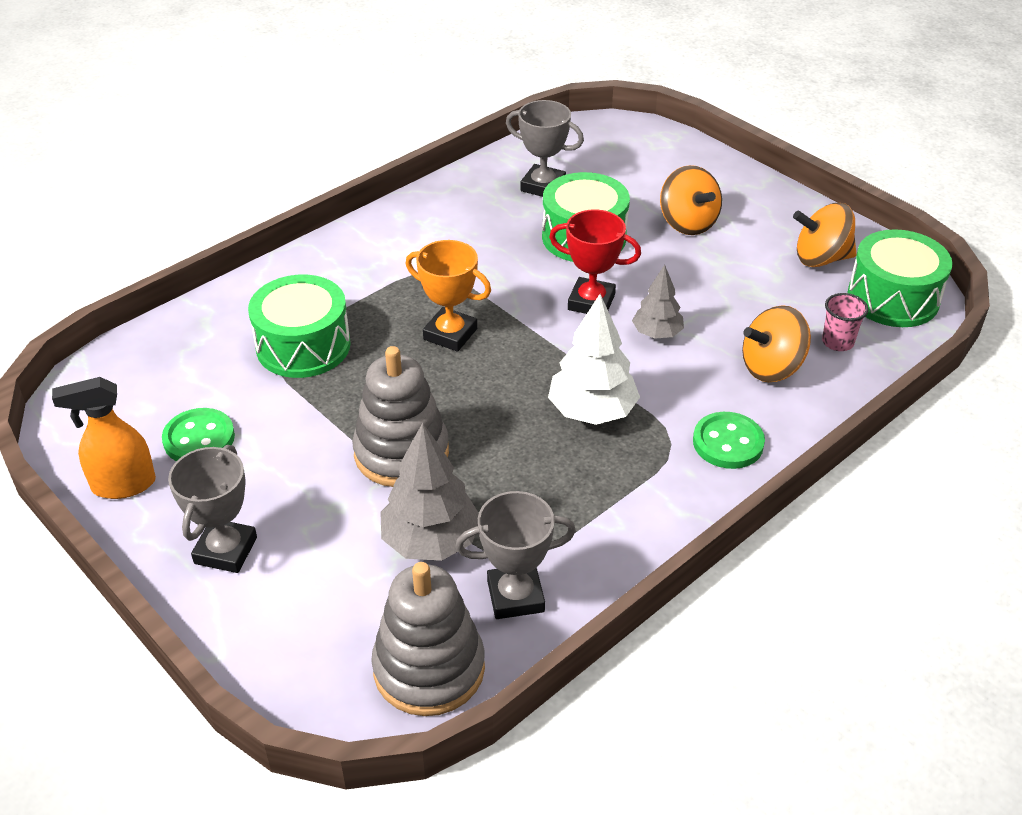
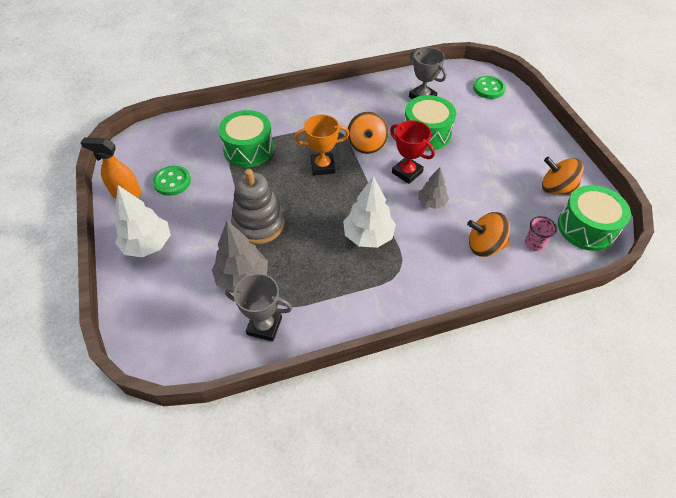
camera: 25 degrees right, 10 degrees up
(225, 550) = (148, 245): grey trophy -> white tree
(429, 668) = (199, 348): grey stacking toy -> none
(450, 334) = (323, 166): orange trophy -> orange trophy turned 60 degrees counterclockwise
(687, 223) = (489, 143): orange spinning top -> orange spinning top (366, 145)
(728, 443) = (431, 282): green button -> green button (488, 89)

